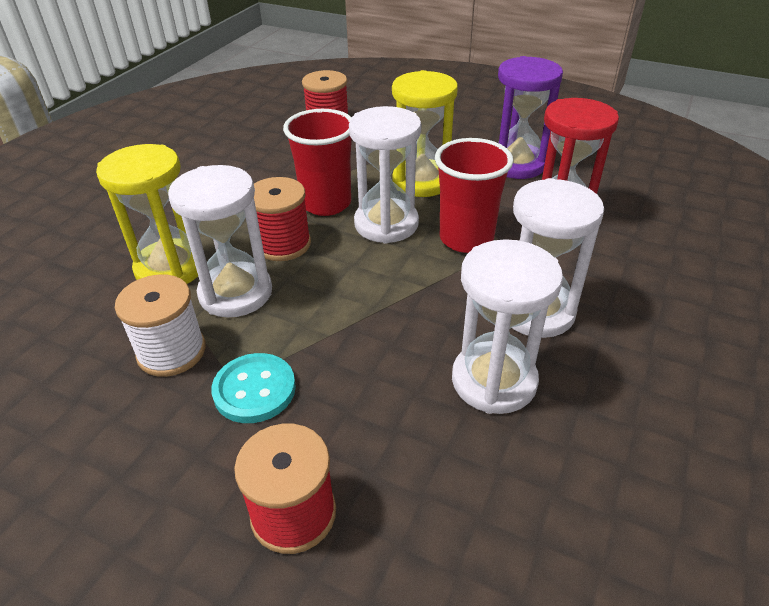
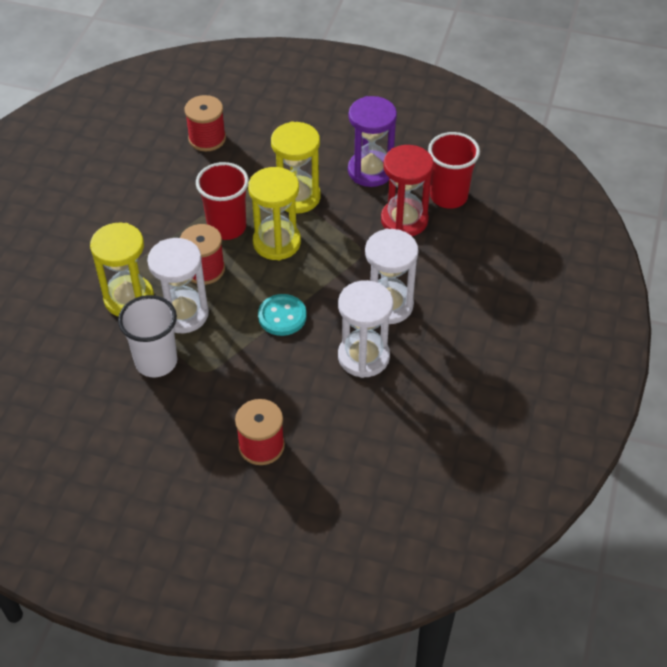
camera: 10 degrees left, 10 degrees up
(171, 351) = (156, 362): white spool -> white cup
(254, 390) = (218, 380): turquoise button -> turquoise button (282, 316)
(386, 224) = (276, 242): white hourglass -> yellow hourglass
(466, 239) = (337, 250): red cup -> red cup (448, 196)

